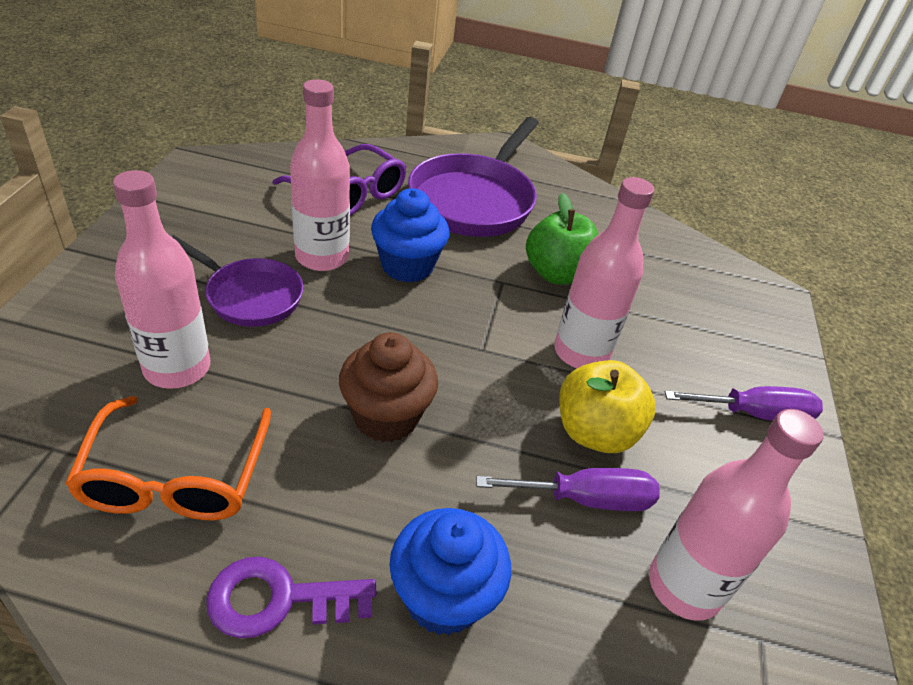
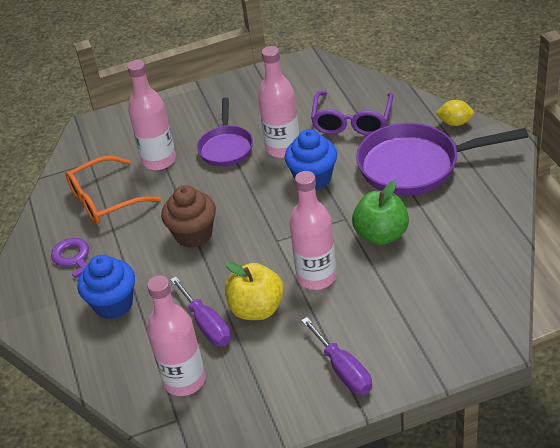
camera: 70 degrees right, 0 degrees up
(441, 150) = (455, 123): none -> yellow lemon

